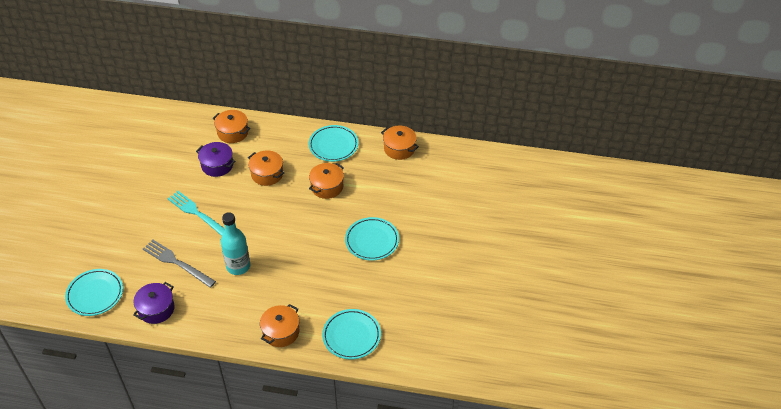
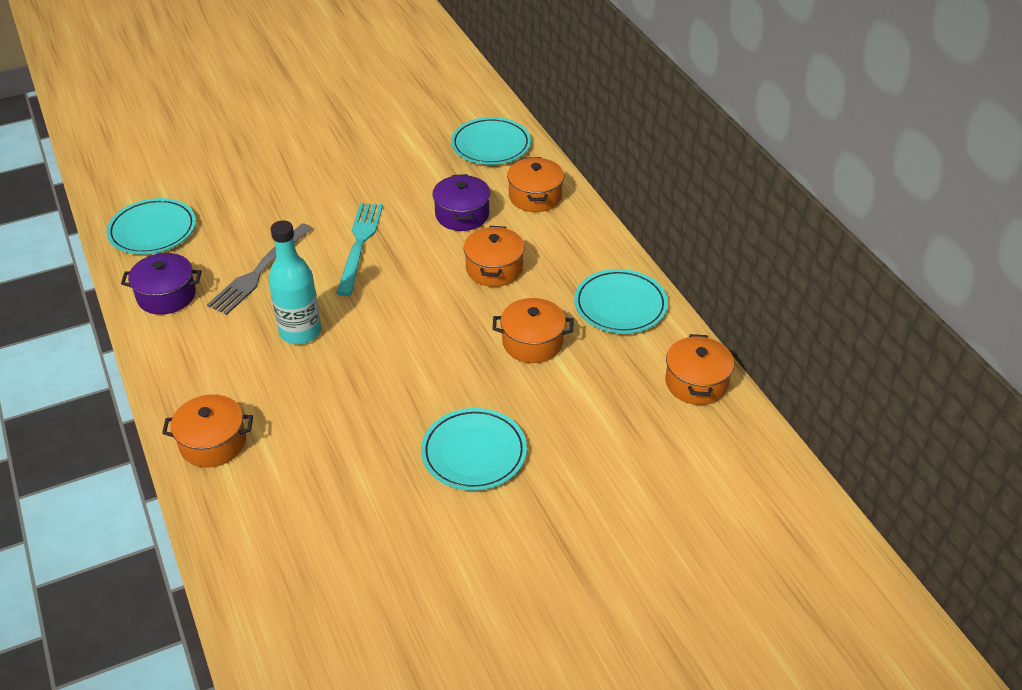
camera: 55 degrees right, 5 degrees down
(177, 263) = (259, 271): grey fork -> grey fork turned 150 degrees counterclockwise
(351, 336) = (262, 532): turquoise plate -> turquoise plate (491, 145)

